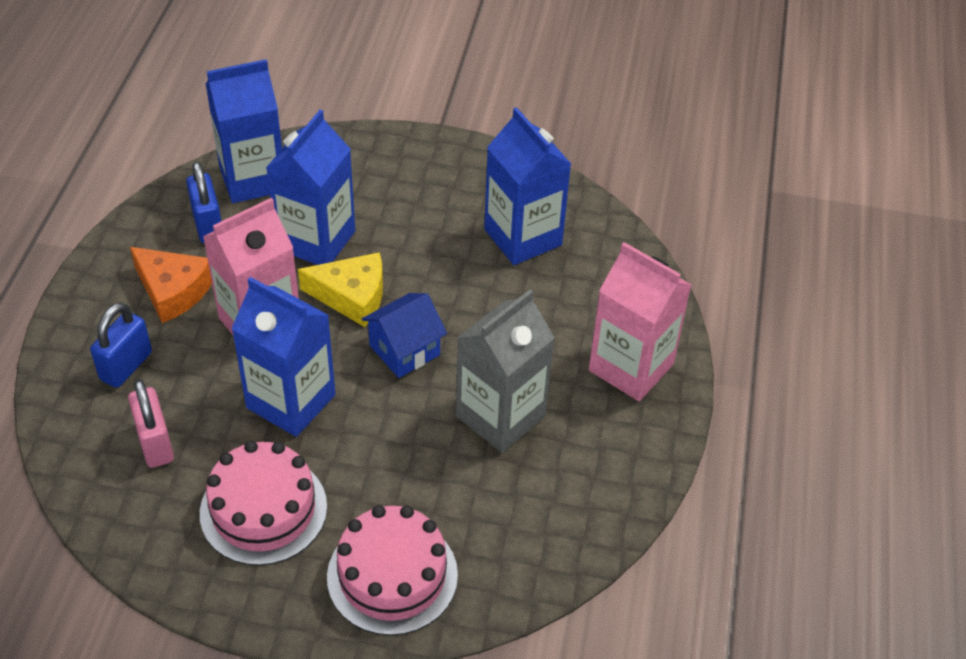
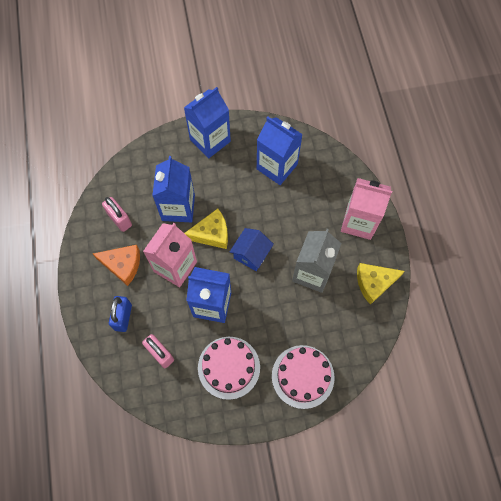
camera: 20 degrees left, 20 degrees up
(208, 225) = (119, 219): blue padlock -> pink padlock
(253, 179) = (127, 182): blue carton -> blue carton (210, 140)
(611, 473) = (374, 283): none -> yellow cheese

